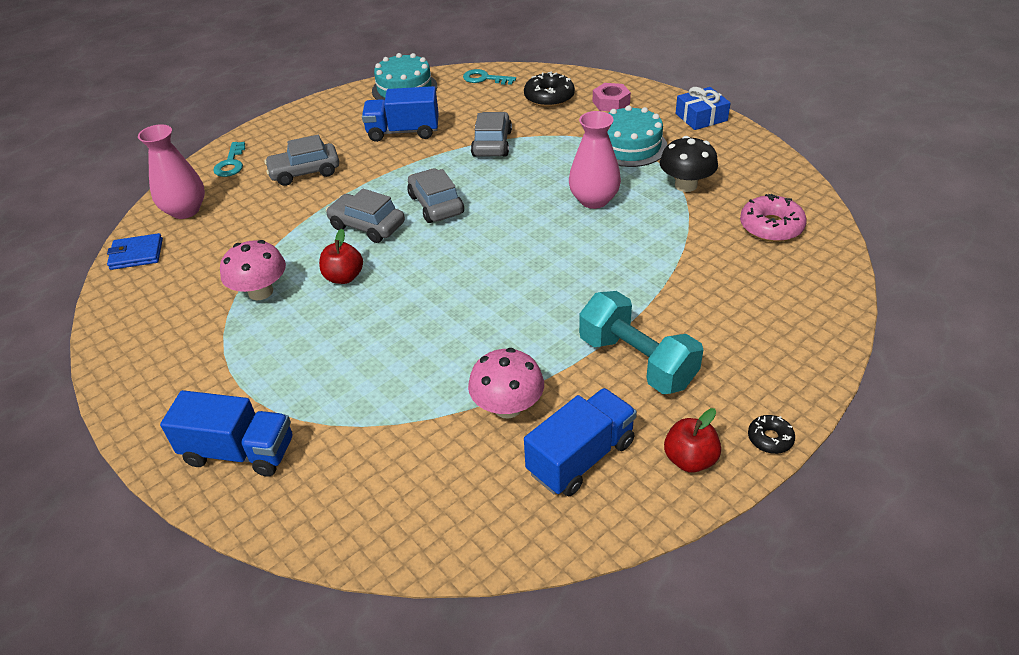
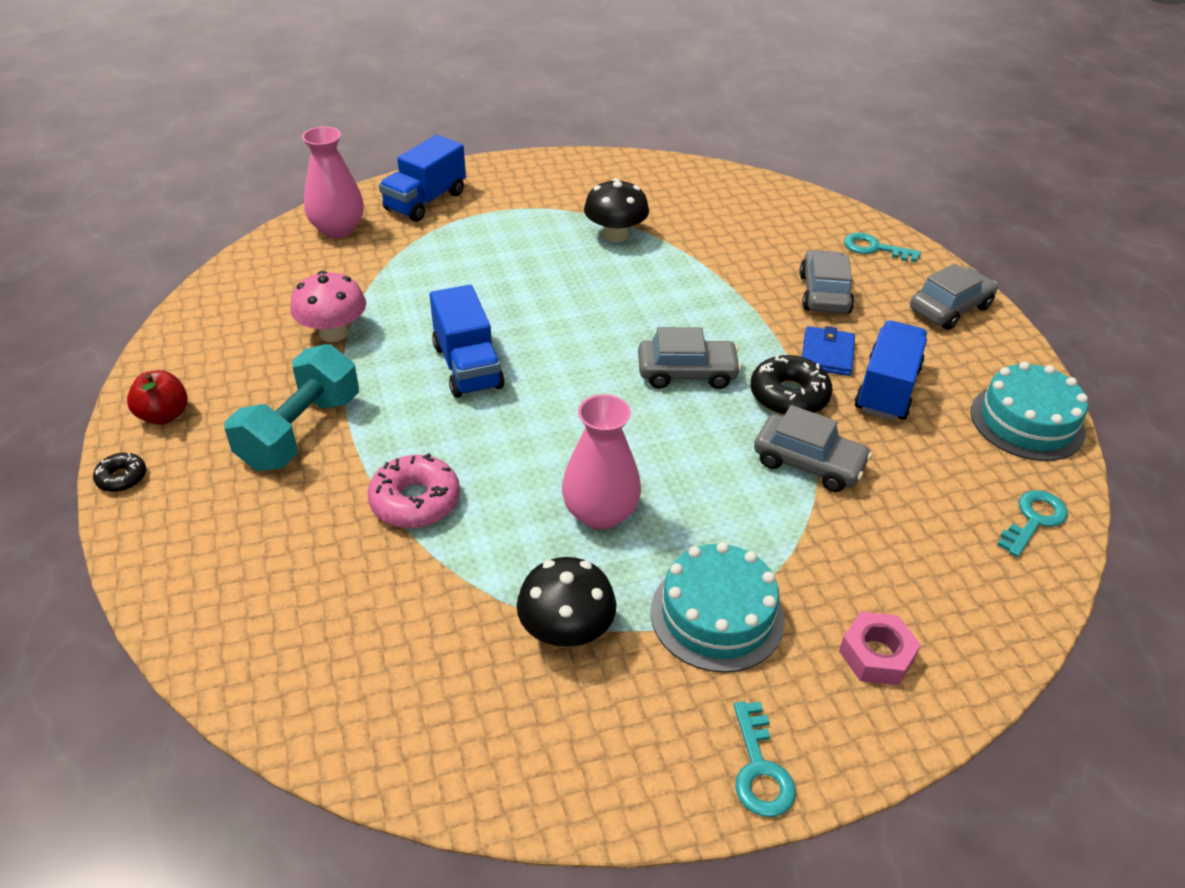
camera: 110 degrees right, 0 degrees up
(136, 254) = (728, 181): blue wallet -> blue wallet (827, 354)
(185, 210) = (790, 212): pink vase -> pink vase (338, 229)
(260, 292) = (615, 235): pink mushroom -> black mushroom
(344, 277) = (598, 283): red apple -> none
(367, 226) = (679, 315): grey car -> grey car (949, 308)
(549, 97) = (931, 577): black donut -> black donut (789, 395)
(581, 457) = (238, 354): blue truck -> blue truck (467, 366)
(637, 361) = (301, 431): turquoise dumbbell -> turquoise dumbbell turned 45 degrees counterclockwise
(701, 117) = (760, 769): blue gift -> turquoise key
(771, 227) = (397, 678): pink donut -> pink donut (415, 501)

